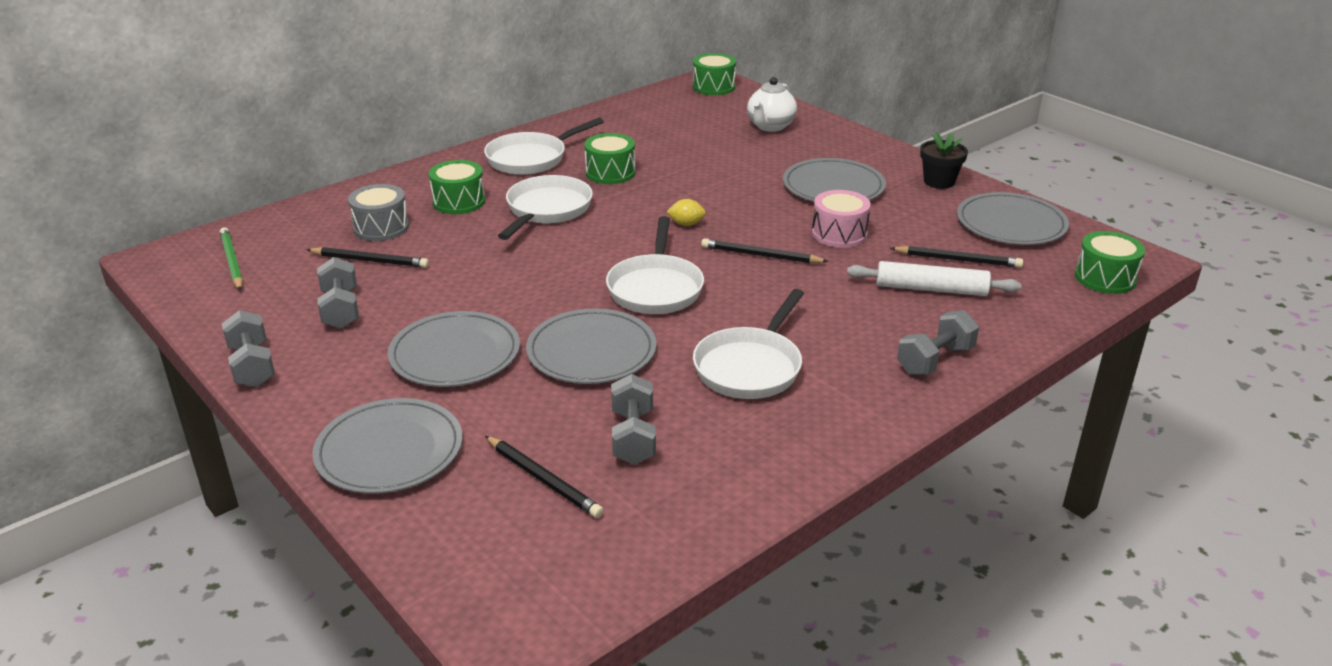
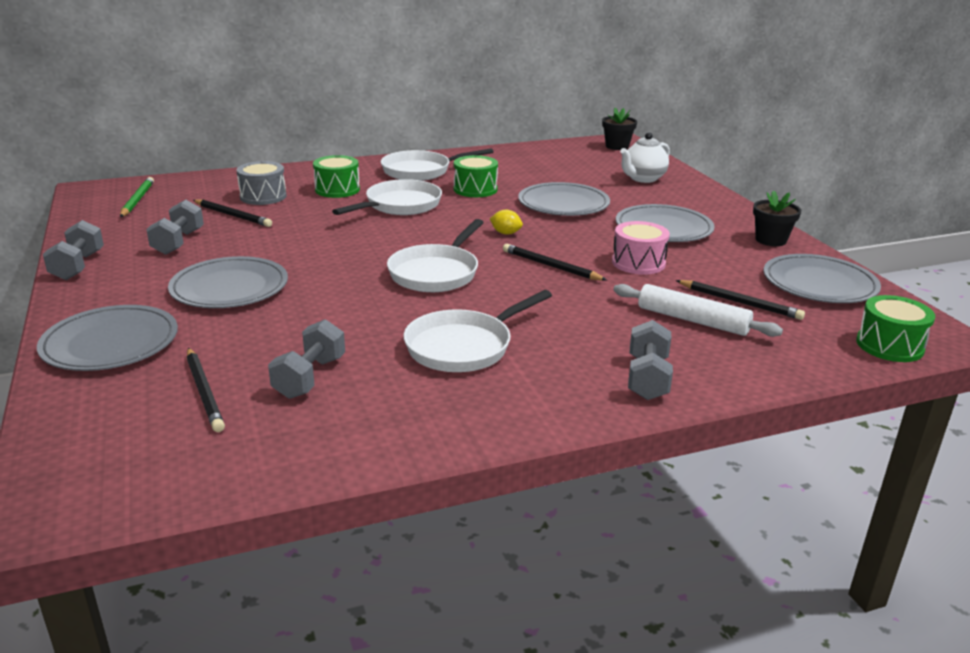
camera: 20 degrees right, 5 degrees down
(591, 351) = (338, 307): grey plate -> grey plate (563, 204)
(713, 87) = (617, 146): green drum -> black flower pot
(935, 360) = (647, 378): grey dumbbell -> grey dumbbell turned 60 degrees counterclockwise

